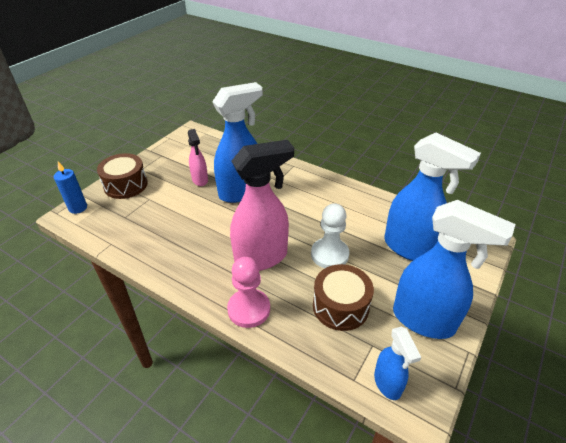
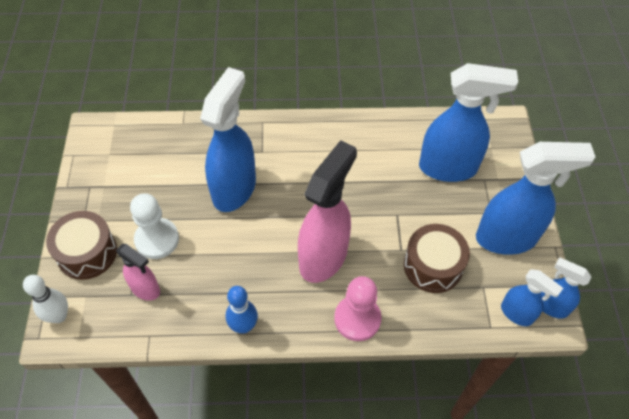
camera: 35 degrees left, 15 degrees up
(78, 208) = (59, 316): blue candle -> white bowling pin
(169, 270) = (243, 326): none -> blue bowling pin
(200, 180) = (173, 197): pink spray bottle -> pink spray bottle (145, 289)
(329, 254) = (384, 216): white pawn -> white pawn (157, 239)
(427, 397) = (550, 306): none -> blue spray bottle

